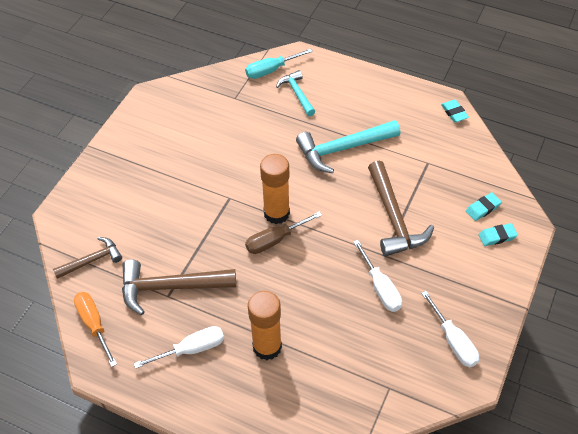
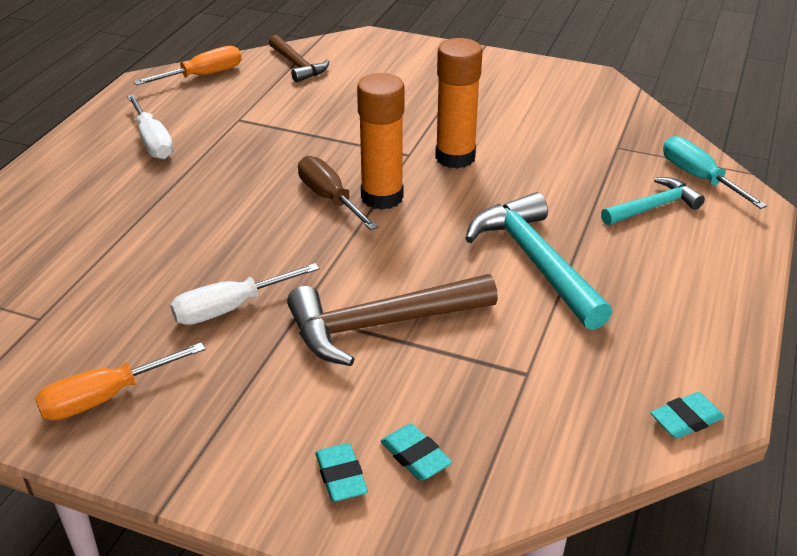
camera: 85 degrees right, 15 degrees down
(171, 287) = (251, 120): brown hammer -> none
(267, 347) = (142, 200): orange glue stick -> orange glue stick (455, 157)
(453, 340) = (106, 397): white screwdriver -> orange screwdriver

